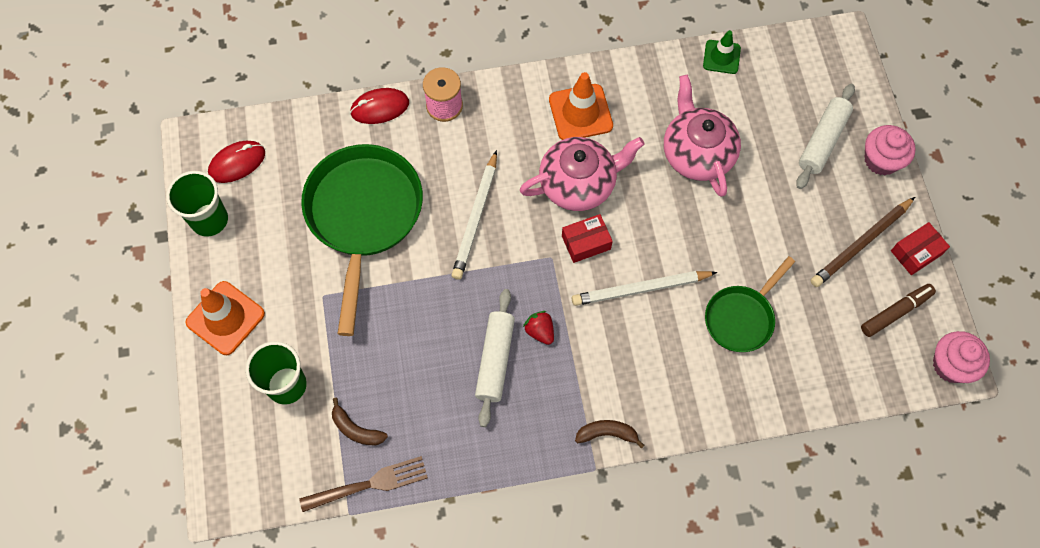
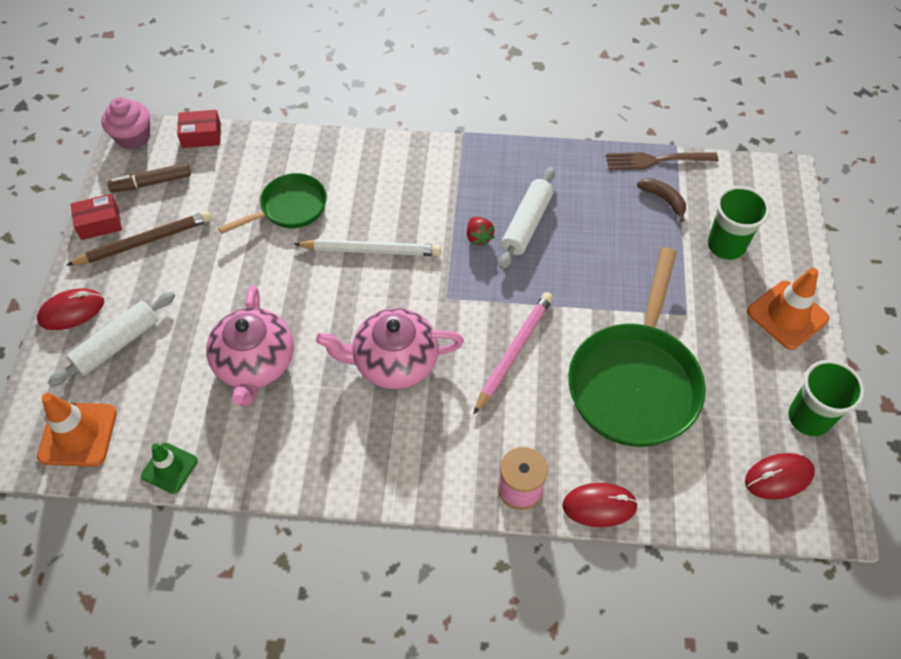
camera: 165 degrees left, 10 degrees down
(476, 218) = (514, 352): white pencil -> pink pencil
(580, 113) = (363, 440): orange traffic cone -> orange traffic cone (78, 434)
(586, 242) = (407, 302): red box -> red box (201, 135)
(607, 434) = (445, 152): brown banana -> none
(881, 160) = (72, 311): pink cupcake -> red mouse

